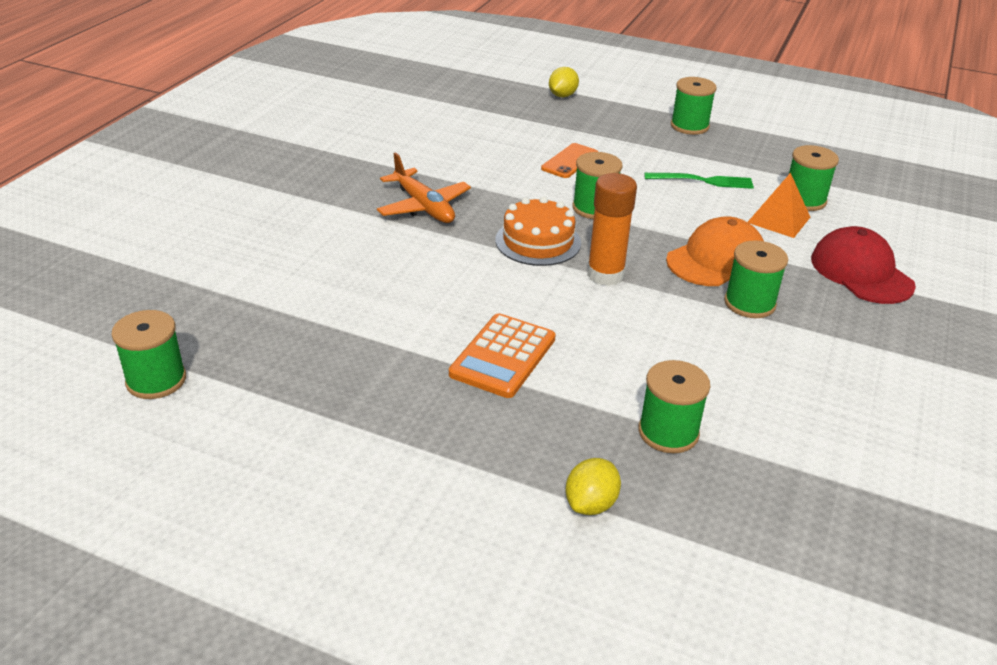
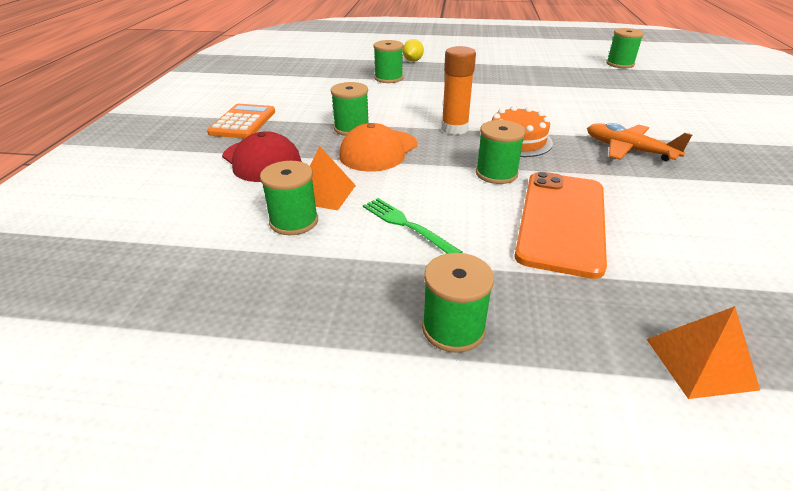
camera: 165 degrees right, 0 degrees up
(503, 356) = (483, 88): orange calculator -> orange calculator (243, 122)
(562, 95) = (700, 363): yellow lemon -> orange pyramid
(570, 161) = (562, 221): orange phone -> orange phone, size x2.09
(704, 181) = (406, 225): green fork -> green fork turned 60 degrees clockwise

